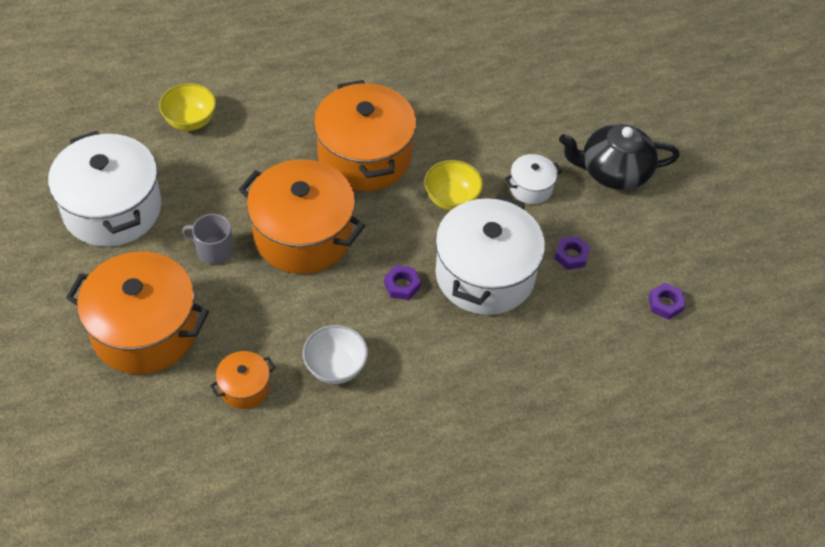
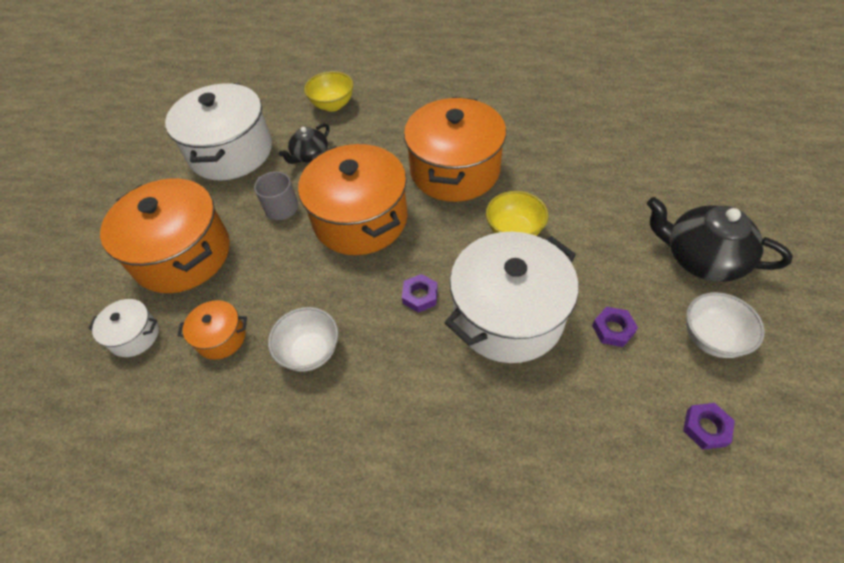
camera: 35 degrees right, 0 degrees up
(205, 186) = (310, 155): none -> black teapot
(530, 187) = (601, 246): white pot -> white pot (134, 335)
(645, 236) = (711, 338): none -> white bowl

